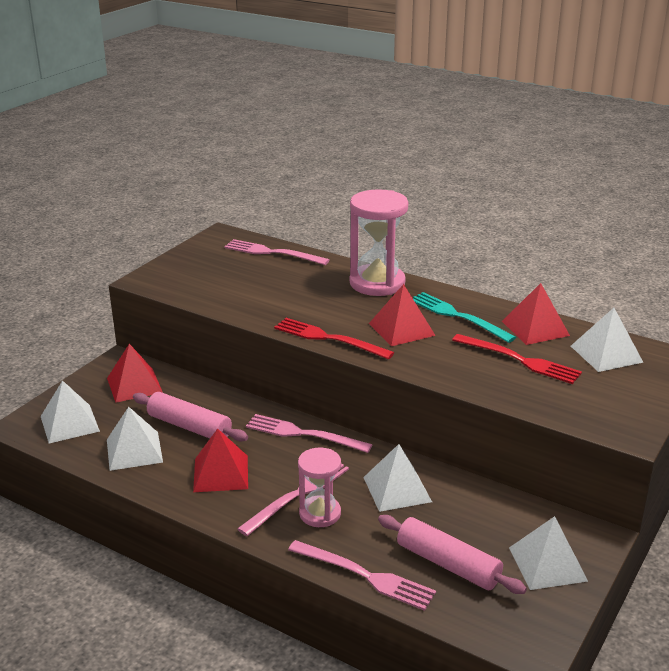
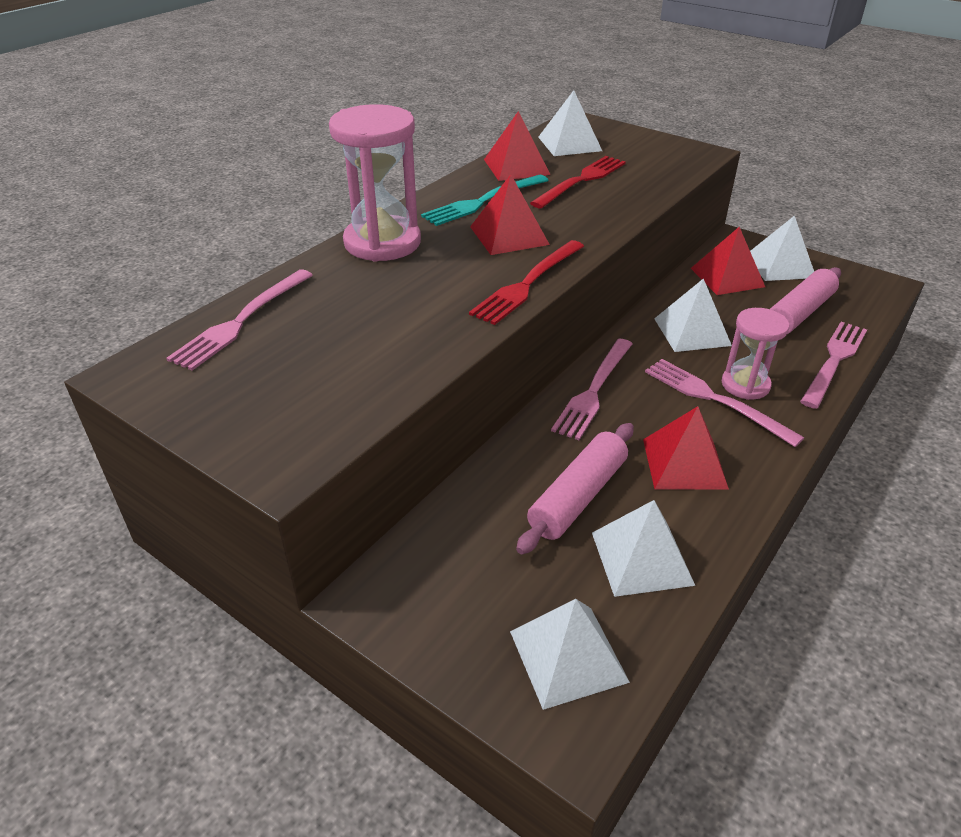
camera: 85 degrees left, 10 degrees up
(134, 385) = (453, 570): red pyramid -> red pyramid (727, 277)

